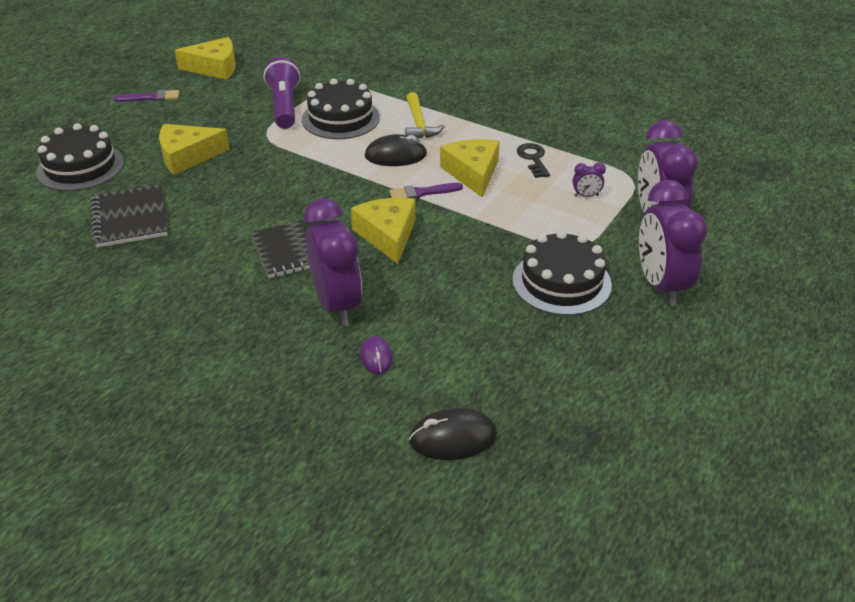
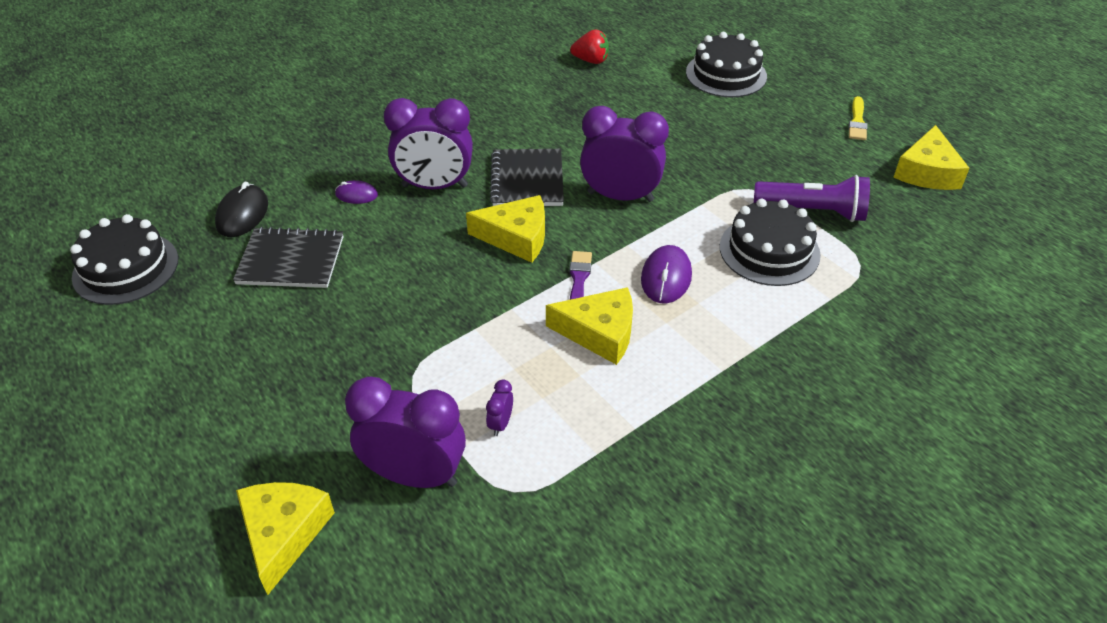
camera: 110 degrees right, 5 degrees up
(61, 255) = (591, 60): none -> red strawberry
(130, 218) = (627, 94): black notebook -> black notebook (291, 260)
(151, 98) = (857, 121): purple brush -> yellow brush
(187, 156) = (722, 133): yellow cheese -> yellow cheese (283, 534)
(395, 155) = (666, 277): black mouse -> purple mouse
(419, 124) = (734, 315): yellow hammer -> none
(533, 159) = (607, 401): black key -> none
(561, 282) = (365, 341): black cake -> black cake (126, 268)
(660, 286) = (304, 421): purple clock -> purple clock (620, 196)

